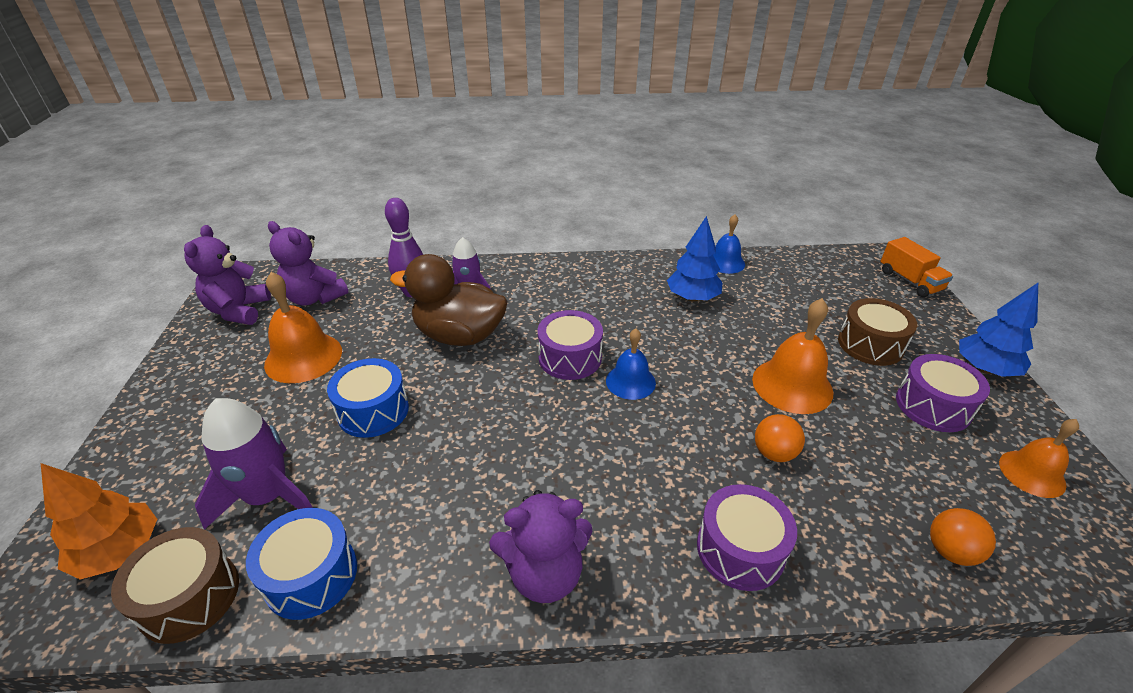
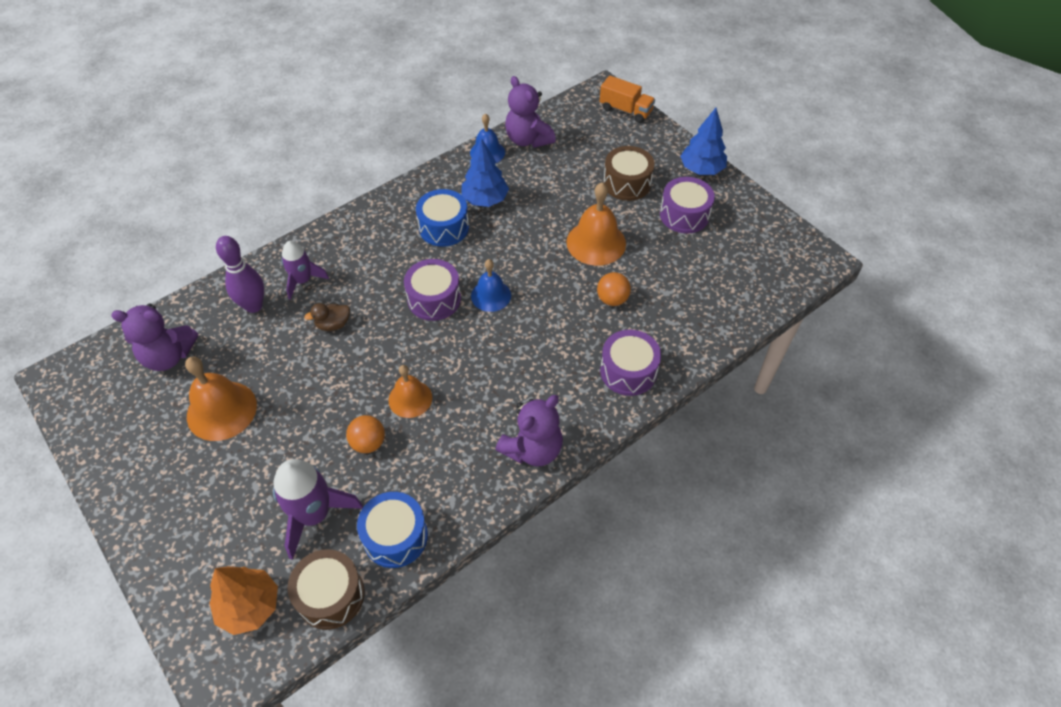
camera: 35 degrees left, 15 degrees up
(239, 311) = (109, 404): purple teddy bear -> purple teddy bear (528, 139)
(373, 411) = (326, 418): blue drum -> blue drum (444, 227)
(459, 335) = (333, 324): brown duck -> brown duck, size x0.43
(950, 551) = (731, 309): orange ball -> orange ball (368, 443)
(1032, 473) = (752, 236): orange bell -> orange bell (410, 398)

